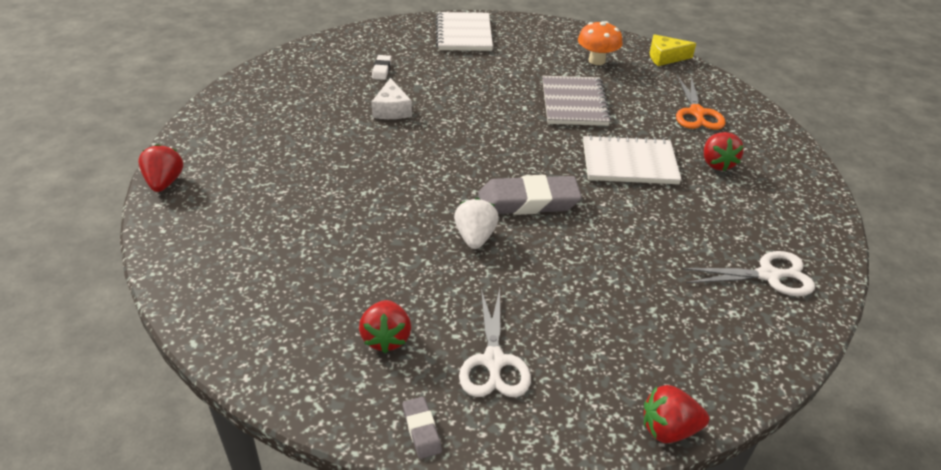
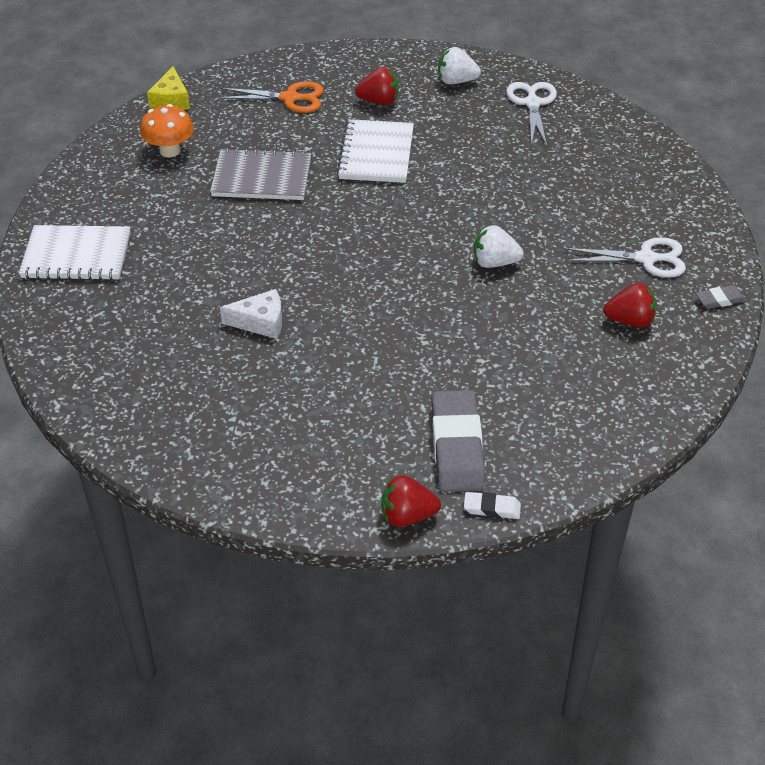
camera: 85 degrees left, 5 degrees up
(381, 70) = (161, 333): white eraser -> white eraser (492, 508)
(528, 201) = (439, 225): grey eraser -> grey eraser (457, 446)
(668, 429) = (694, 178): red strawberry -> none
(781, 216) = (456, 81): none -> white strawberry

